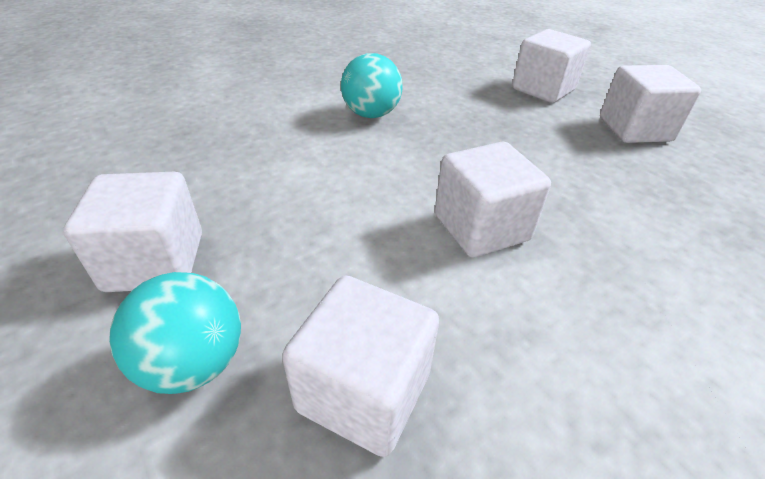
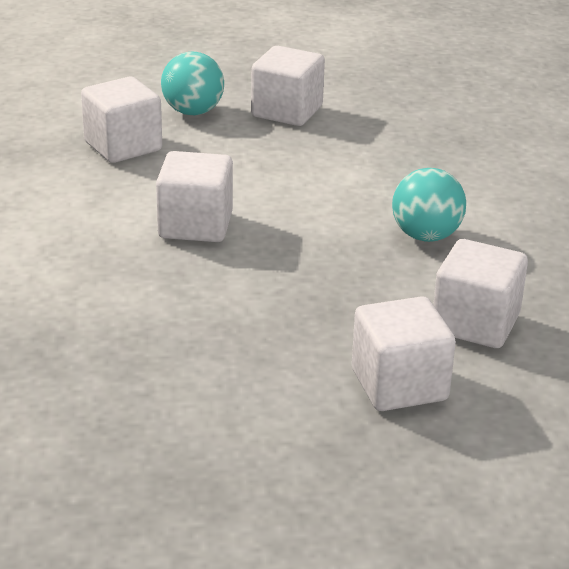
camera: 120 degrees right, 10 degrees down
(634, 129) = (242, 398): white cube -> white cube (475, 323)

